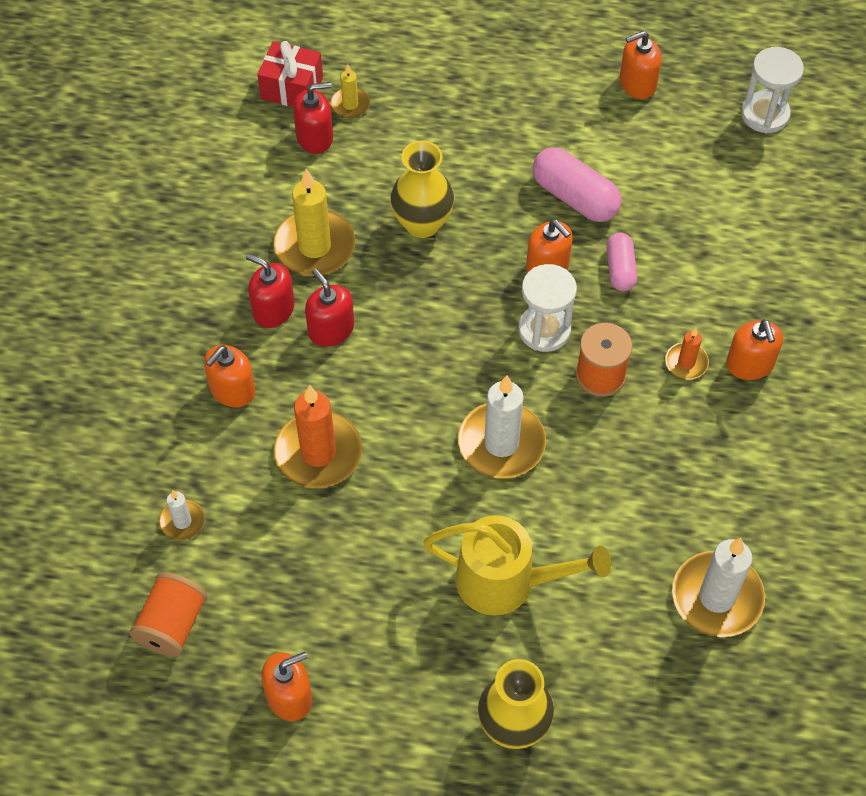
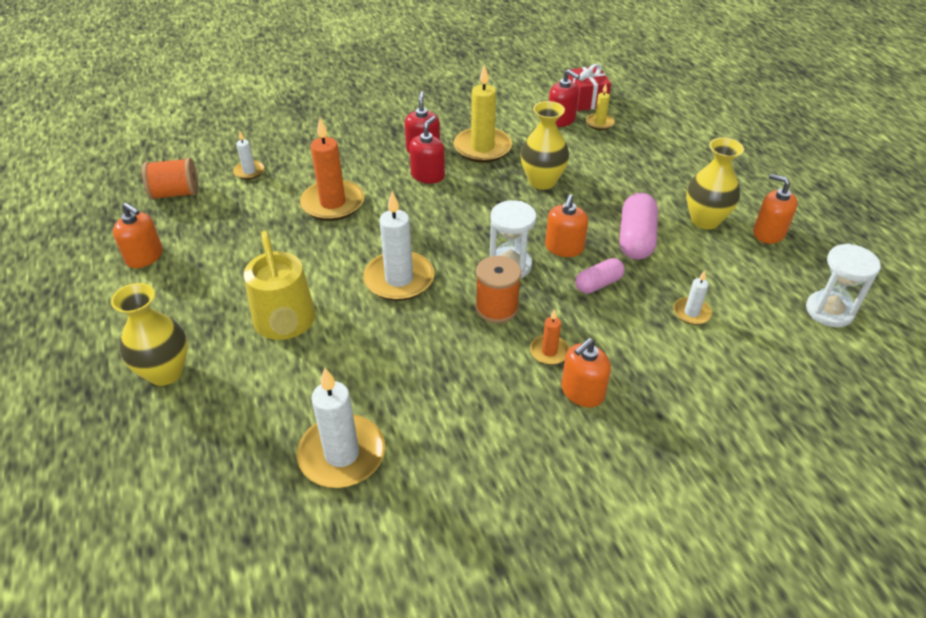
camera: 60 degrees right, 15 degrees down
(232, 390) = (353, 156): orange soap dispenser -> none
(585, 121) = (705, 220): none -> yellow vase
(704, 219) = (691, 313): none -> white candle

